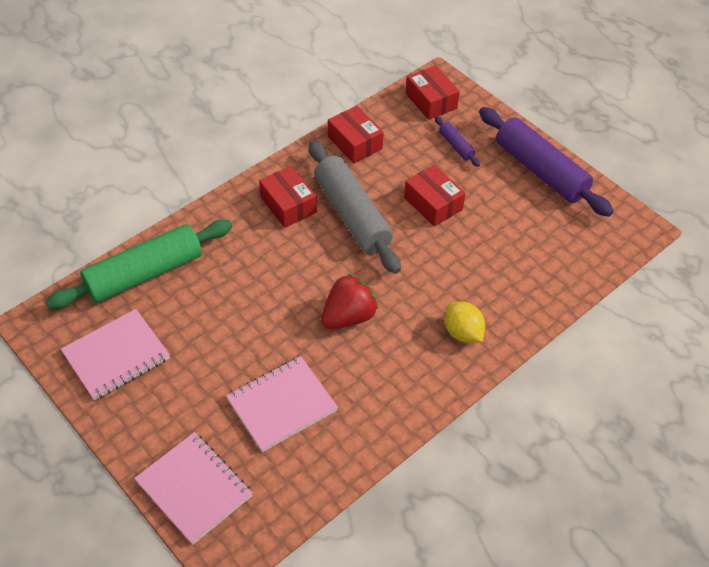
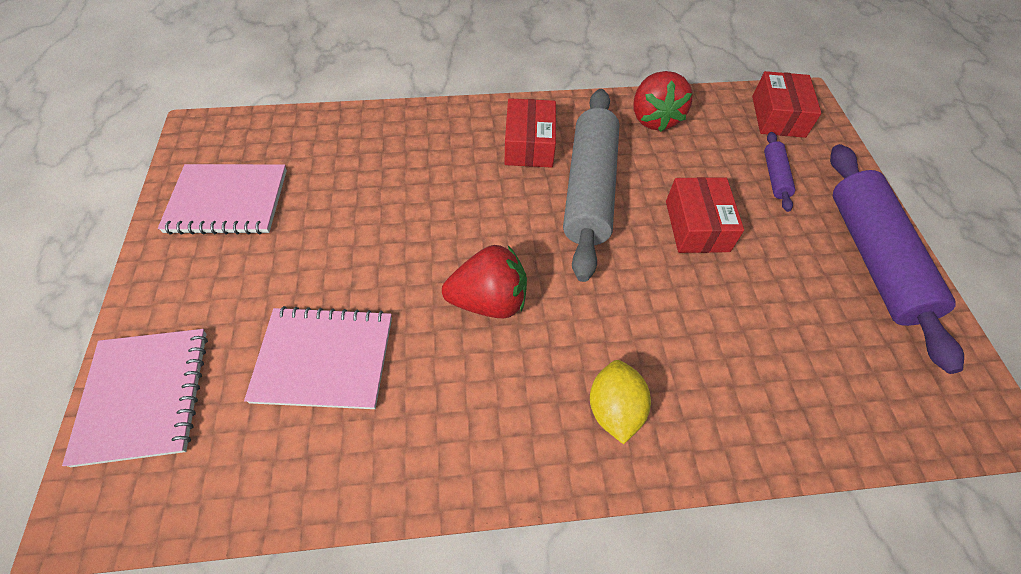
camera: 35 degrees right, 5 degrees up
(145, 274) = (331, 138): green rolling pin -> none
(355, 143) = (654, 118): red box -> red strawberry

